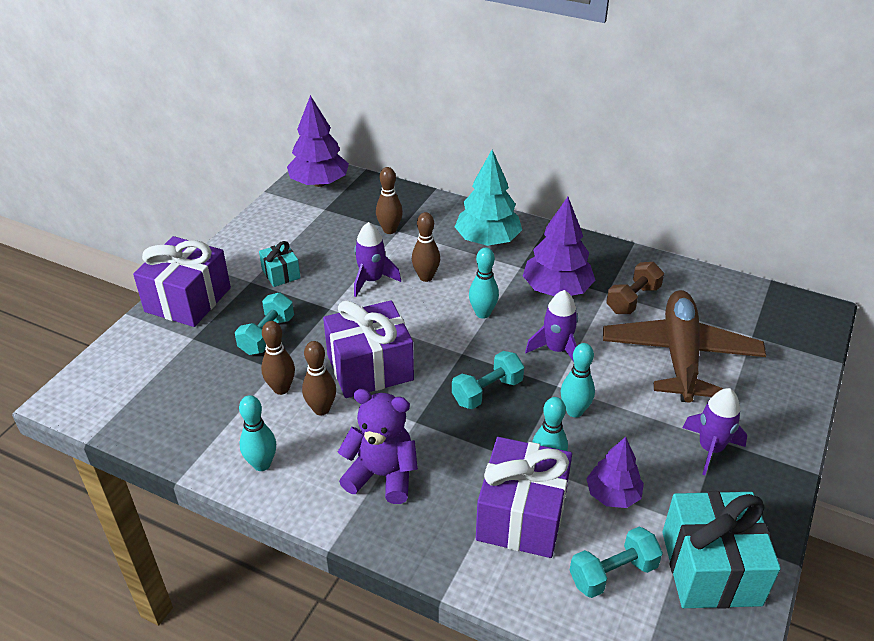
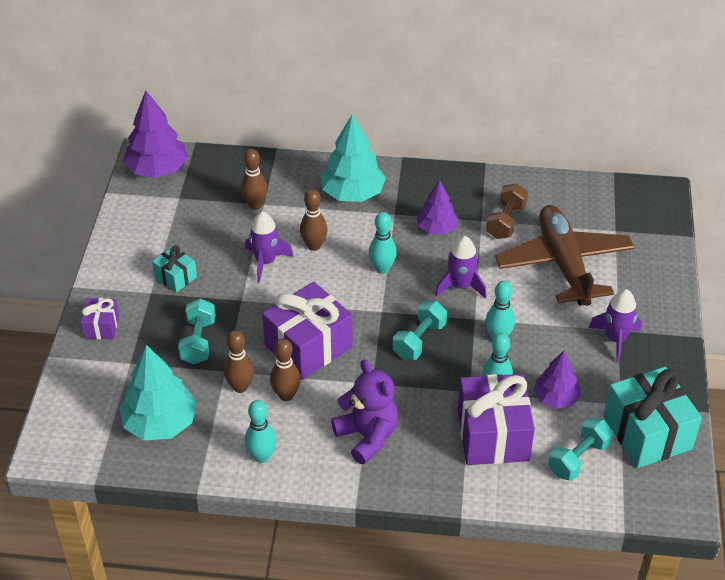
camera: 20 degrees left, 5 degrees up
(184, 402) = (160, 423): none -> turquoise tree
(188, 300) = (101, 326): purple gift -> purple gift, size x0.51
(382, 475) = (367, 436): purple teddy bear -> purple teddy bear turned 60 degrees clockwise
(557, 290) = (436, 228): purple tree -> purple tree, size x0.62

